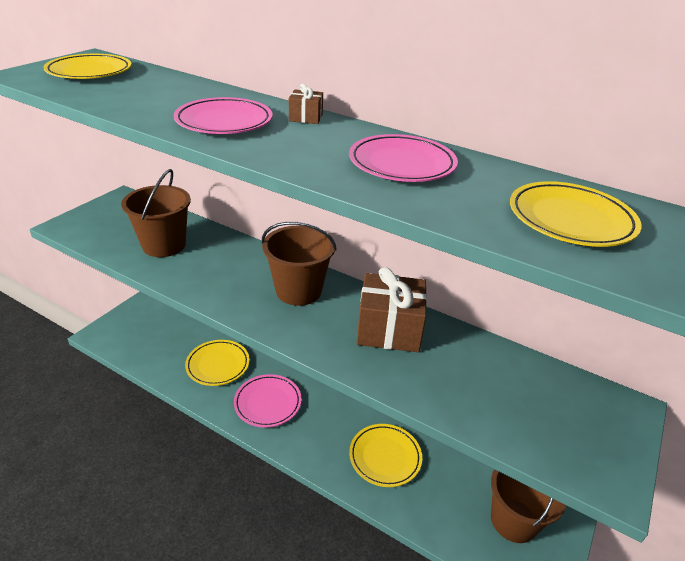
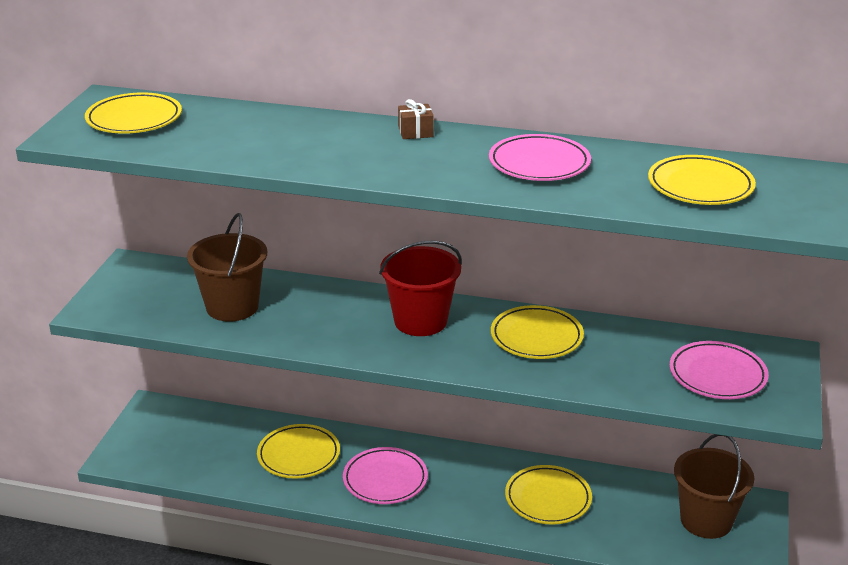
camera: 15 degrees left, 5 degrees down
(224, 121) = (342, 152): pink plate -> pink plate (717, 375)
(298, 291) = (420, 321): brown bucket -> red bucket
(389, 329) = (536, 337): brown gift -> yellow plate

